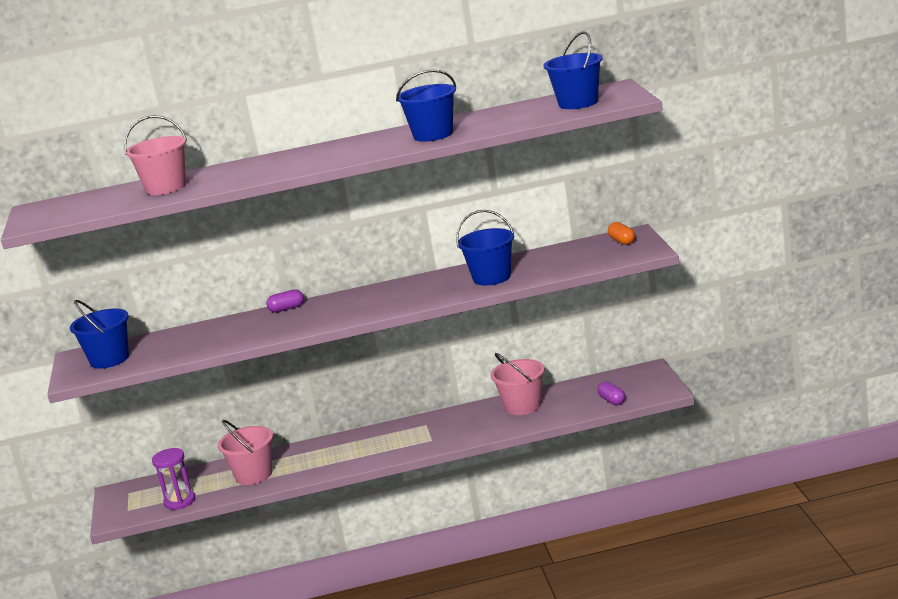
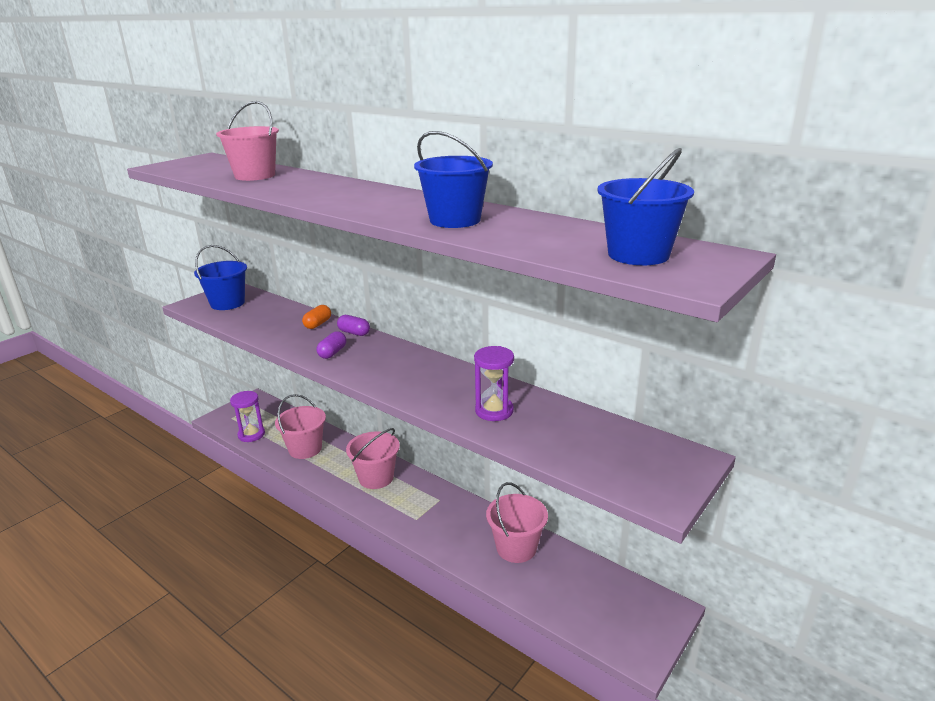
camera: 45 degrees right, 5 degrees up
(353, 447) = (376, 478): none -> pink bucket
(491, 277) = (494, 411): blue bucket -> purple hourglass
(612, 401) = (581, 616): purple capsule -> purple capsule (332, 353)
(622, 241) = (666, 460): orange capsule -> orange capsule (318, 324)

